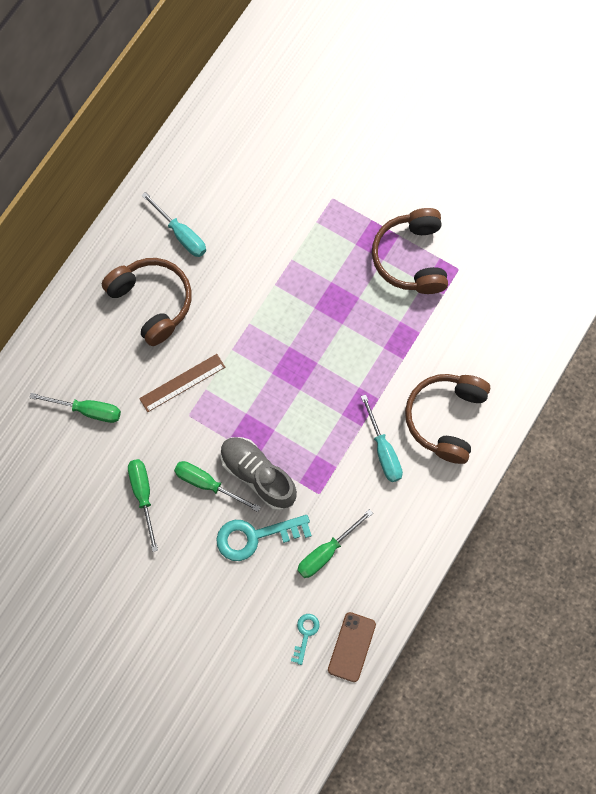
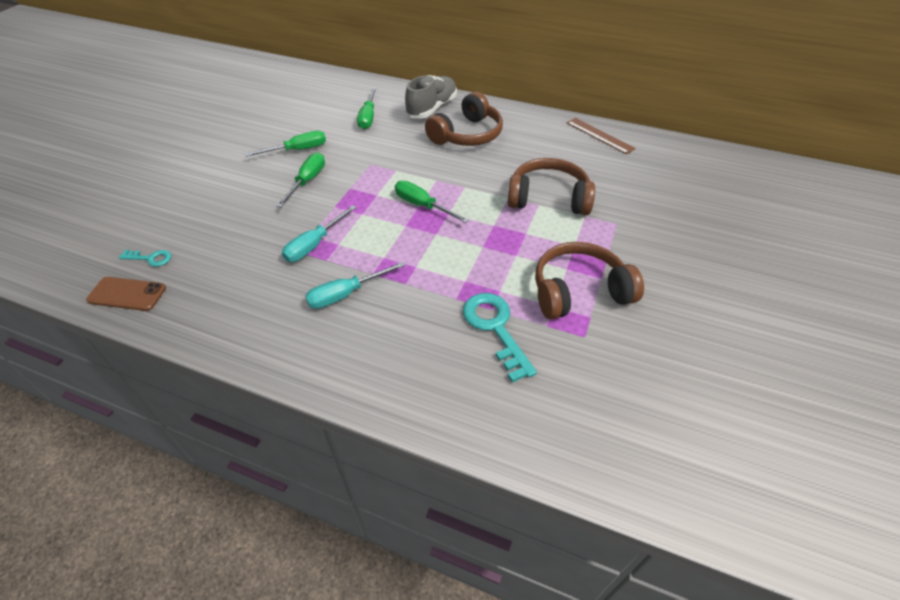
camera: 80 degrees right, 25 degrees down
(181, 234) = (533, 141): turquoise screwdriver -> turquoise screwdriver (314, 244)
(182, 383) = (399, 157): brown ruler -> brown ruler (599, 135)
(255, 536) = (256, 214): turquoise key -> turquoise key (495, 328)
(258, 475) = (316, 209): grey shoe -> grey shoe (432, 108)
(326, 552) = (234, 263): green screwdriver -> green screwdriver (422, 205)
(446, 418) = (390, 345): brown headphones -> brown headphones (548, 198)

